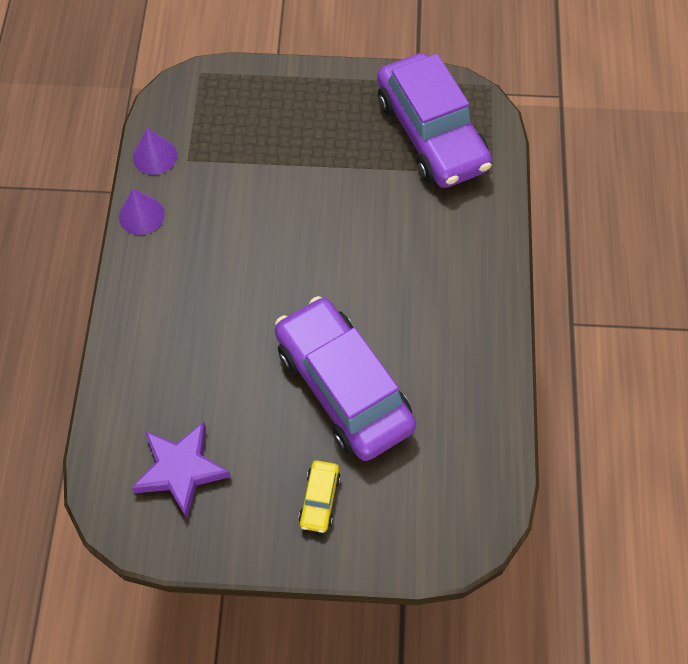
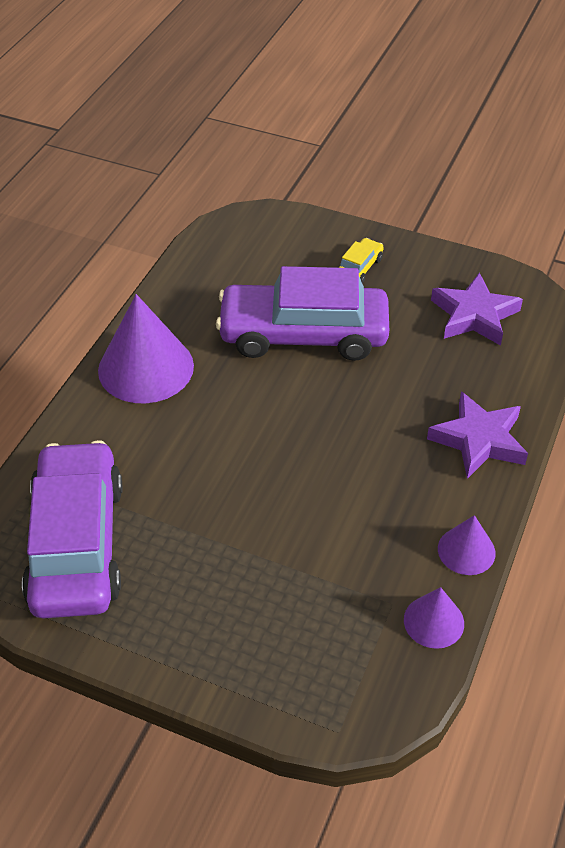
camera: 160 degrees left, 15 degrees down
(149, 318) = (479, 440): none -> purple star
(343, 387) = (303, 334): purple car -> purple car turned 105 degrees clockwise
(469, 300) = (146, 368): none -> purple cone

